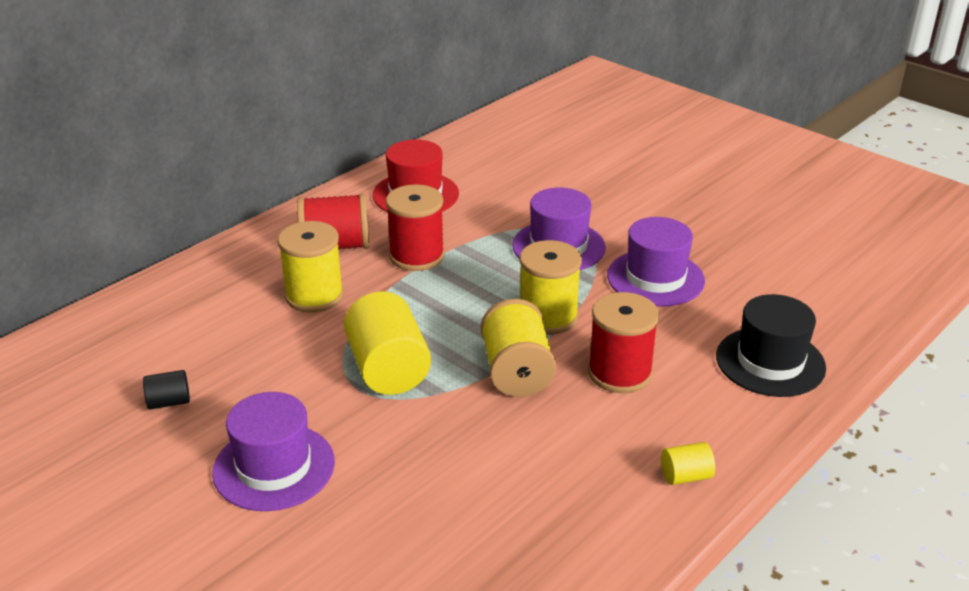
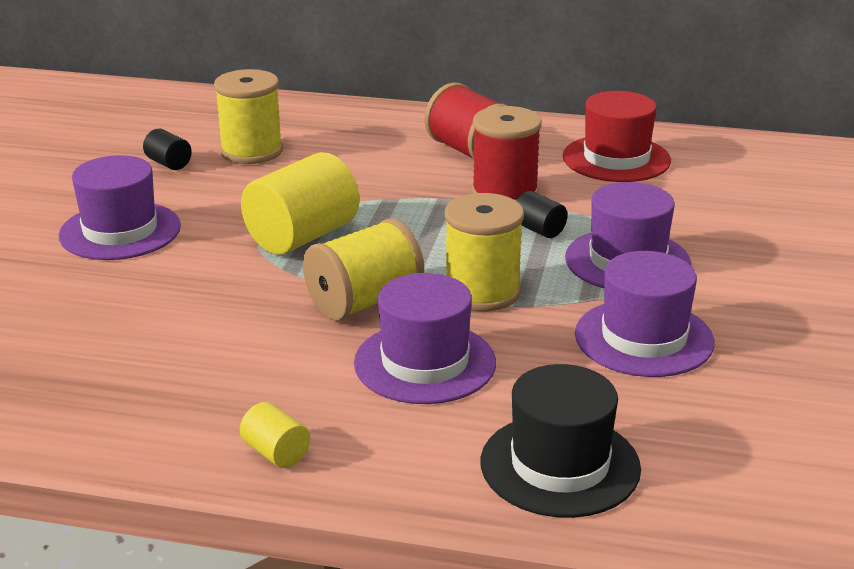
camera: 60 degrees right, 5 degrees down
(314, 296) = (379, 169): yellow spool -> yellow spool (251, 151)
(485, 263) = (539, 230): none -> black cylinder
(619, 373) = (425, 363): red spool -> purple hat

